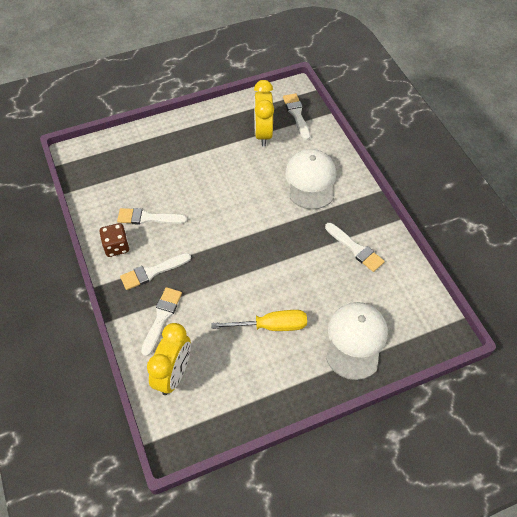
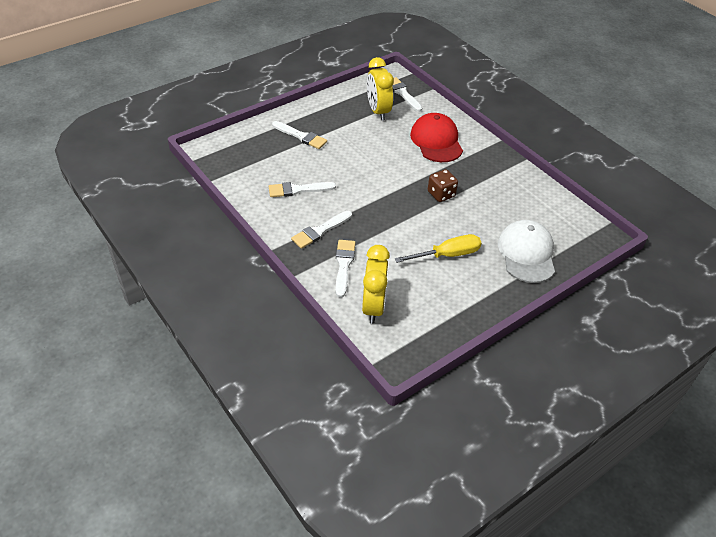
camera: 15 degrees left, 10 degrees down
(116, 246) = (277, 216): brown dice -> brown dice (441, 194)
(310, 181) = (436, 141): white cap -> red cap
(355, 249) = (497, 186): white brush -> white brush (301, 136)

